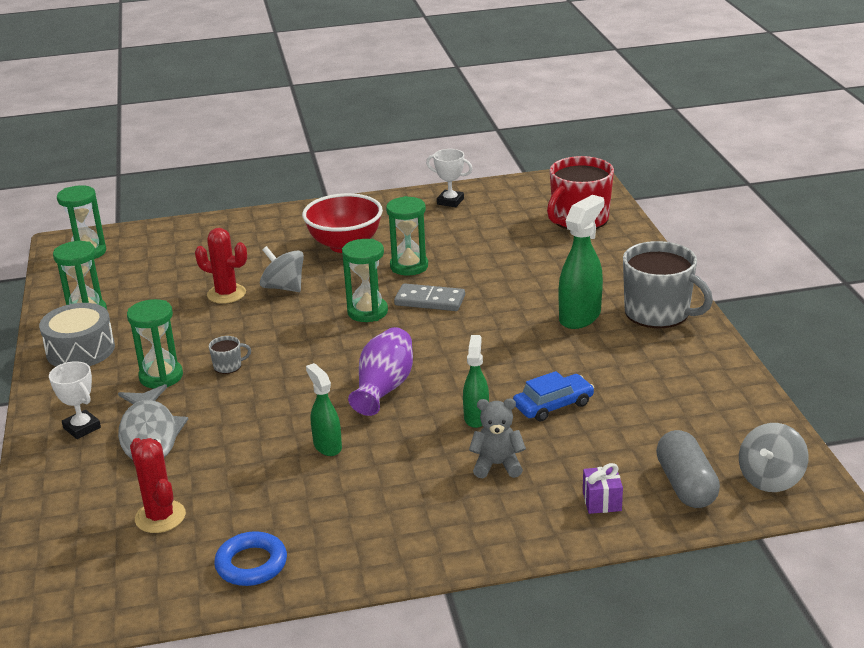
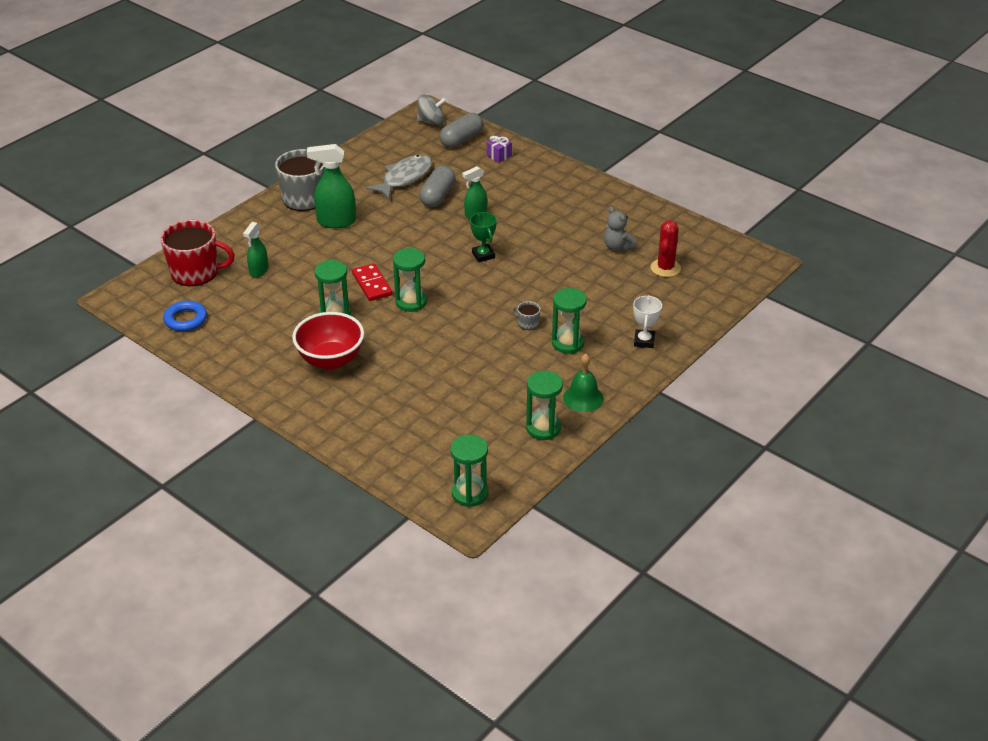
camera: 130 degrees left, 10 degrees up
(80, 350) = (583, 398): grey drum -> green bell
(149, 435) = (618, 312): grey fish -> grey fish (404, 178)
(226, 294) = (452, 376): red cactus -> none
(251, 564) = (656, 224): blue ring -> blue ring (185, 319)
(284, 287) = (417, 355): grey spinning top -> none
(327, 446) = (553, 248): green spray bottle -> green spray bottle (259, 271)
(384, 388) = (483, 255): purple vase -> green trophy
(429, 301) = (372, 284): grey domino -> red domino
(450, 201) = (213, 344): white trophy -> none
(497, 465) = (506, 192): grey teddy bear -> grey teddy bear (617, 247)
(553, 405) = (437, 196): blue car -> grey capsule

